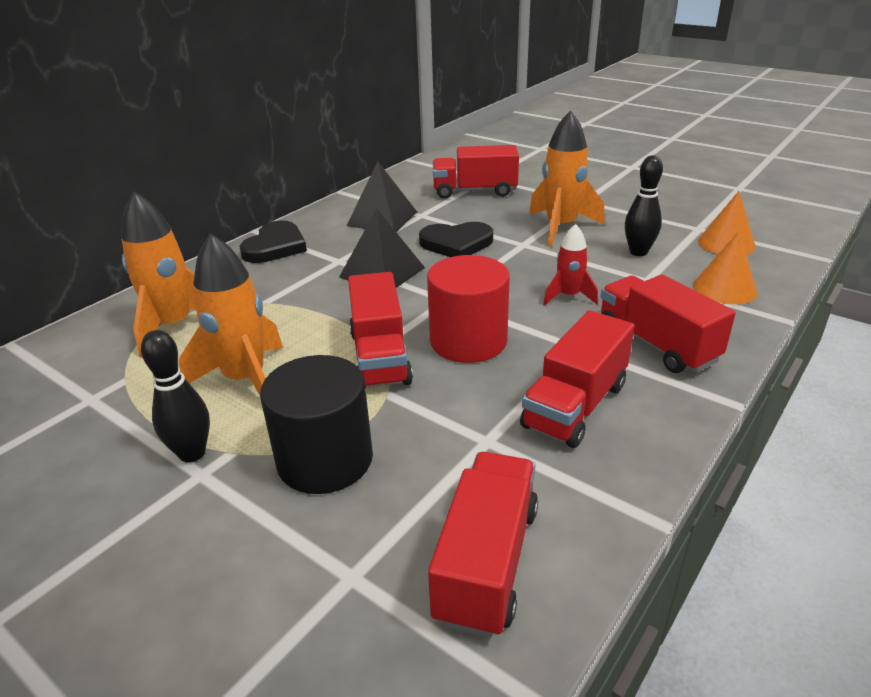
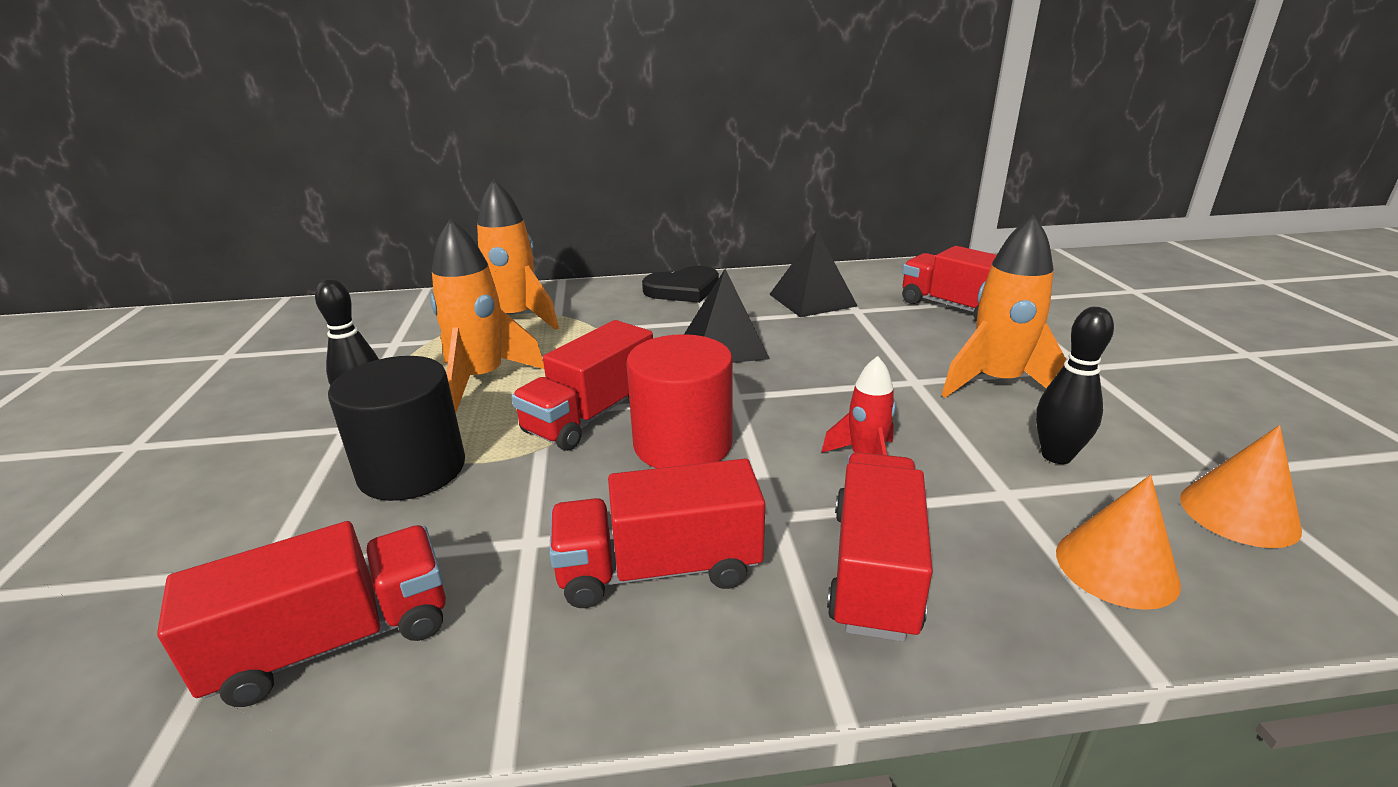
camera: 45 degrees right, 5 degrees down
(456, 243) = (842, 350): black heart -> none

